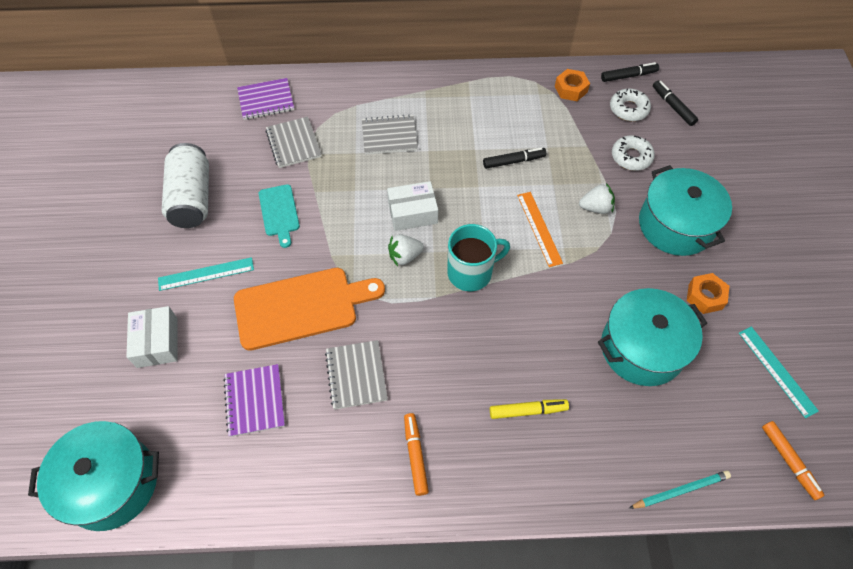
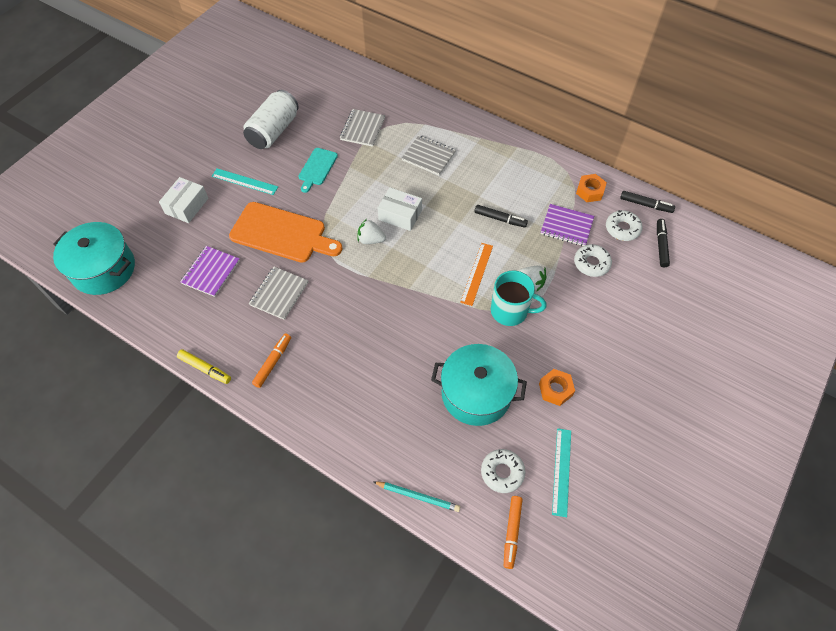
camera: 35 degrees right, 0 degrees up
(266, 100) = (369, 91): purple notebook -> purple notebook (566, 226)
(471, 272) = (404, 275): turquoise mug -> turquoise mug (510, 311)
(527, 411) = (363, 382): yellow marker -> yellow marker (205, 368)
(675, 225) = (580, 329): turquoise pot -> none
(731, 409) = (502, 472): none -> white donut

